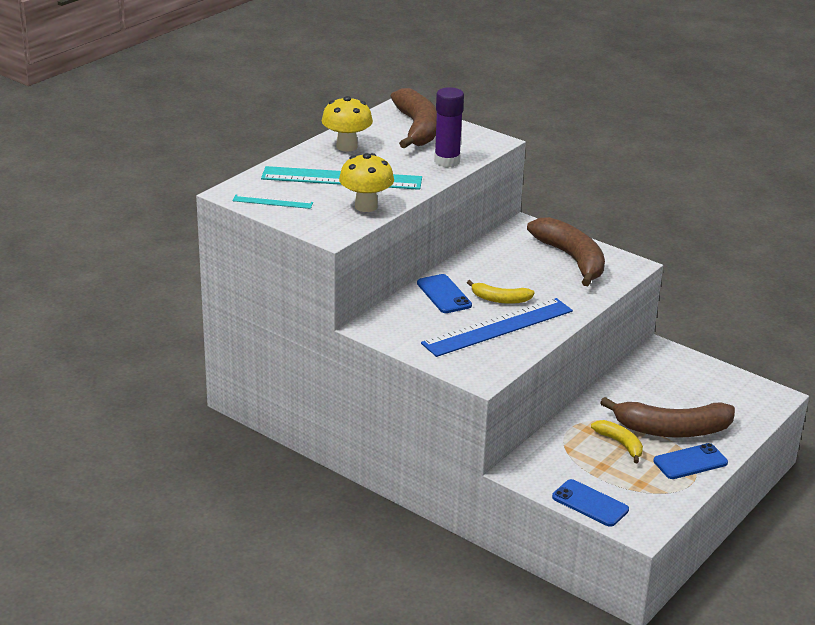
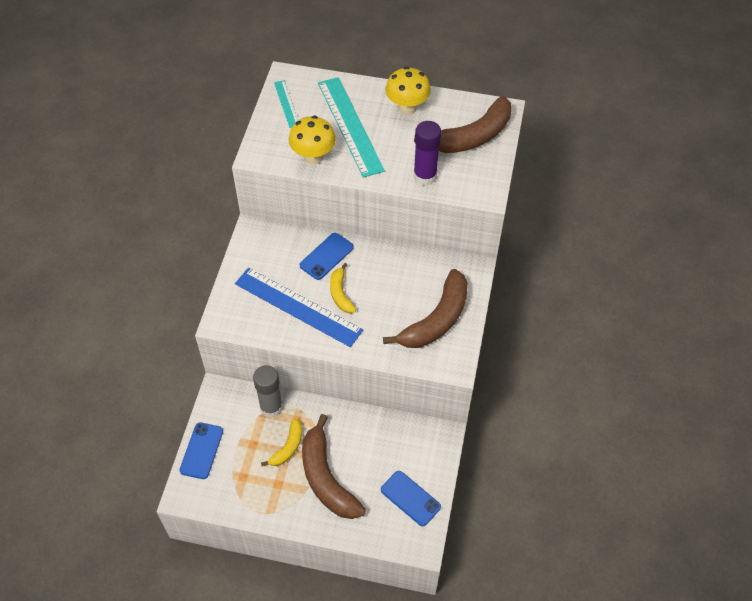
camera: 65 degrees right, 25 degrees up
(562, 441) = (271, 407): none -> grey glue stick
(690, 462) = (288, 503): blue phone -> blue phone (410, 498)

